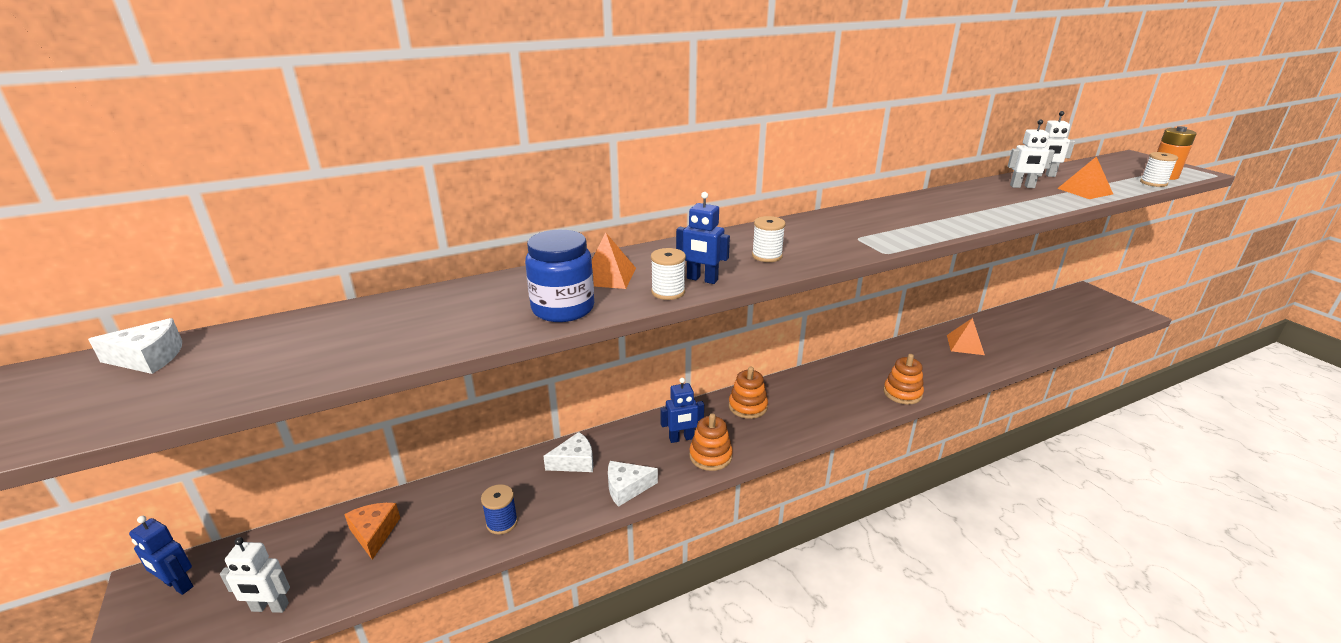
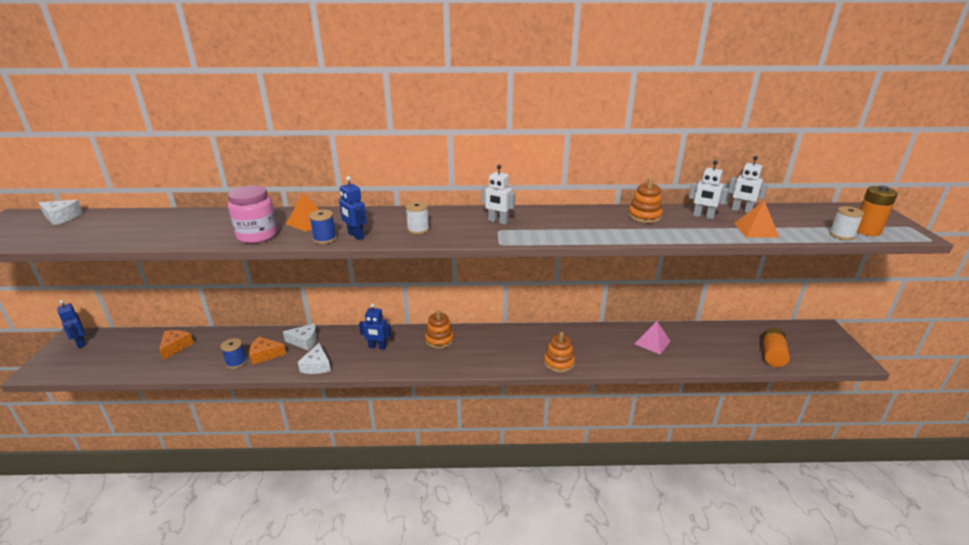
camera: 25 degrees right, 0 degrees up
(270, 607) = (104, 367): white robot -> white robot (498, 221)
(535, 498) = (265, 355): none -> orange cheese
(563, 309) = (257, 235): blue jar -> pink jar
(626, 488) = (317, 366): white cheese -> white cheese turned 105 degrees counterclockwise
(668, 292) = (325, 239): white spool -> blue spool
(710, 456) = (383, 363): orange stacking toy -> orange stacking toy (644, 216)
(965, 345) = (652, 342): orange pyramid -> pink pyramid
(1074, 327) = (772, 355): none -> orange battery

